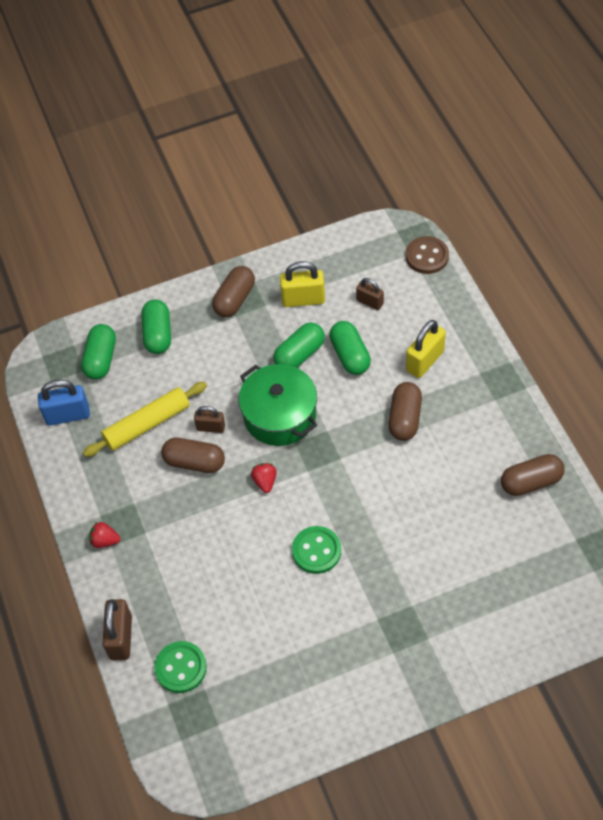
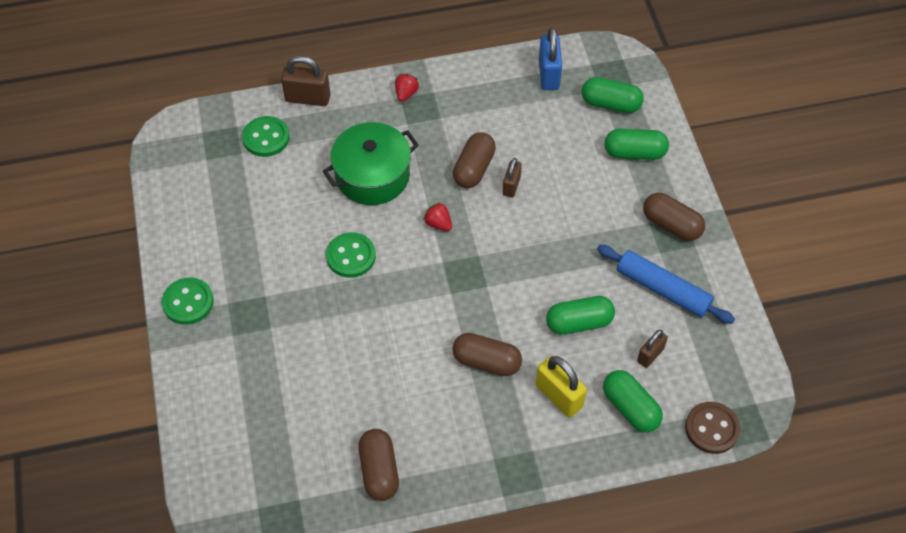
camera: 95 degrees right, 0 degrees up
(147, 424) = (526, 135): yellow rolling pin -> none
(265, 481) = (438, 224): red strawberry -> red strawberry turned 135 degrees counterclockwise
(280, 415) = (513, 246): green pot -> green pot (372, 176)
(300, 354) = (588, 275): green capsule -> green capsule (630, 408)
(303, 299) = (663, 289): yellow padlock -> blue rolling pin
(401, 691) = (188, 302): none -> green button

